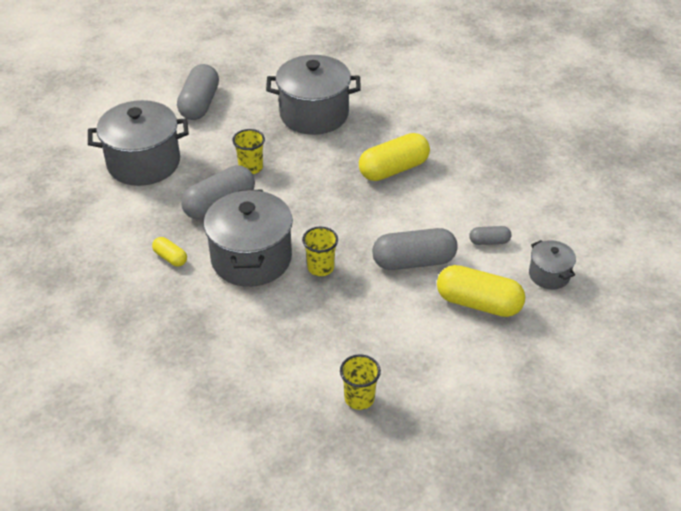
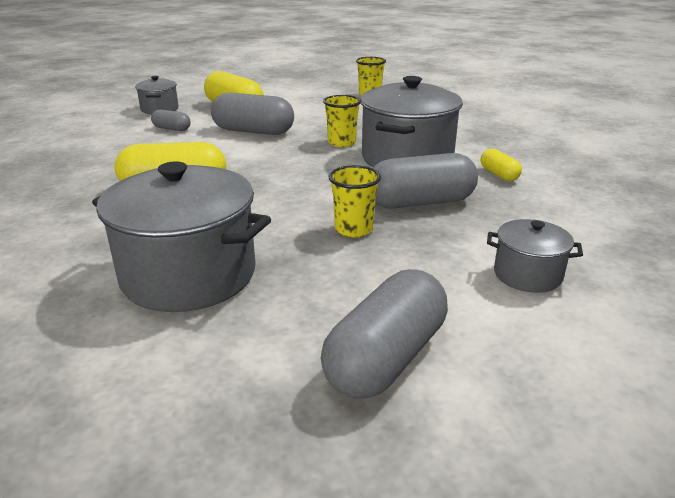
camera: 155 degrees left, 15 degrees down
(144, 163) = (527, 275): grey pot -> grey pot, size x0.50

